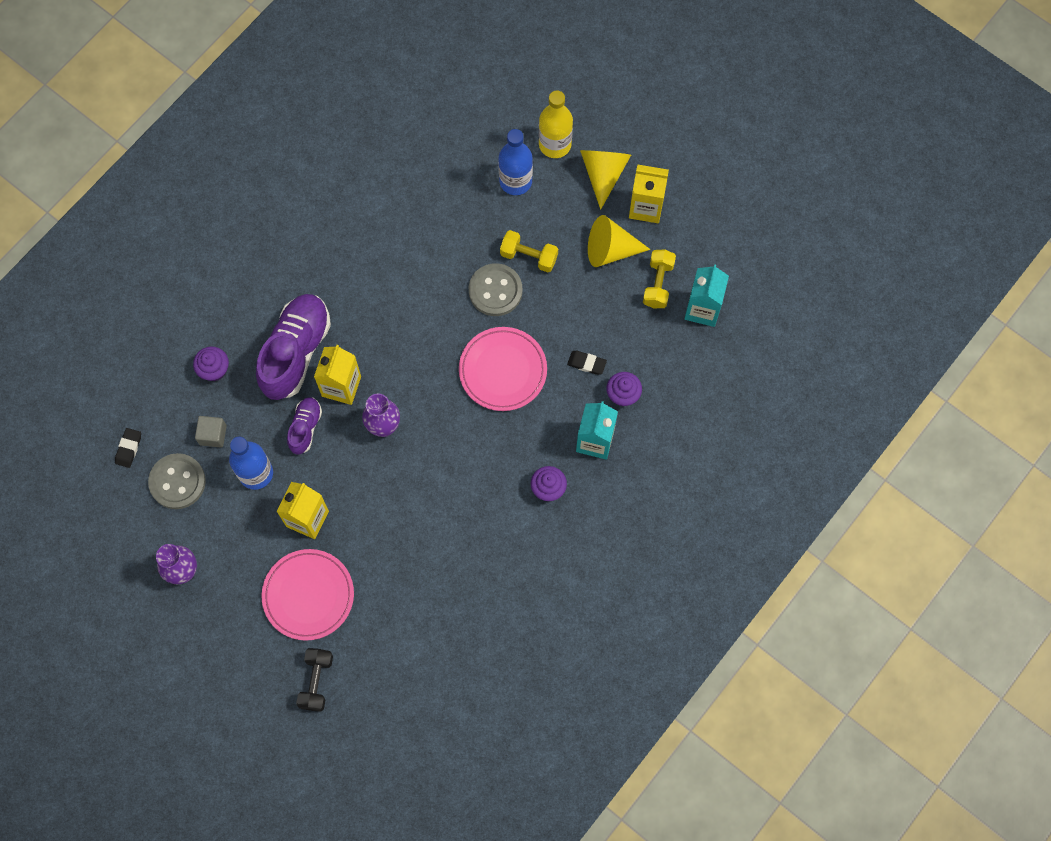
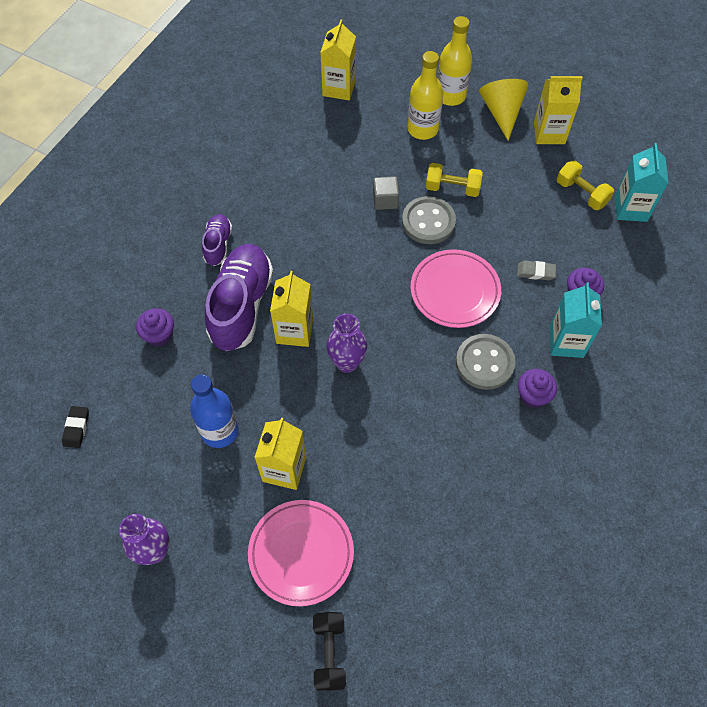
camera: 10 degrees left, 10 degrees down
(177, 482) = (134, 454): grey button -> grey button (484, 363)
(213, 435) = (167, 399): grey cube -> grey cube (385, 200)
(305, 428) = (264, 377): purple shoe -> purple shoe (218, 245)
(439, 115) = (339, 88): none -> yellow carton
(515, 181) = (422, 129): blue bottle -> yellow bottle
(586, 363) = (535, 272): black eraser -> grey eraser
(610, 250) = (527, 172): yellow cone -> none
(658, 284) = (581, 193): yellow dumbbell -> yellow dumbbell turned 45 degrees counterclockwise

